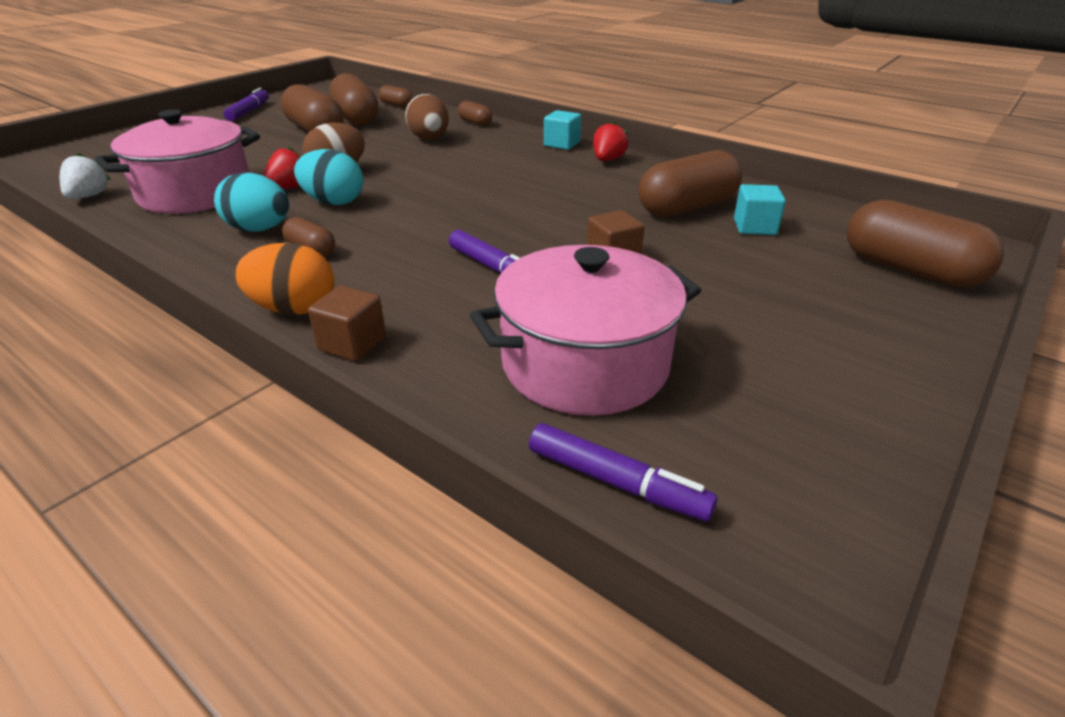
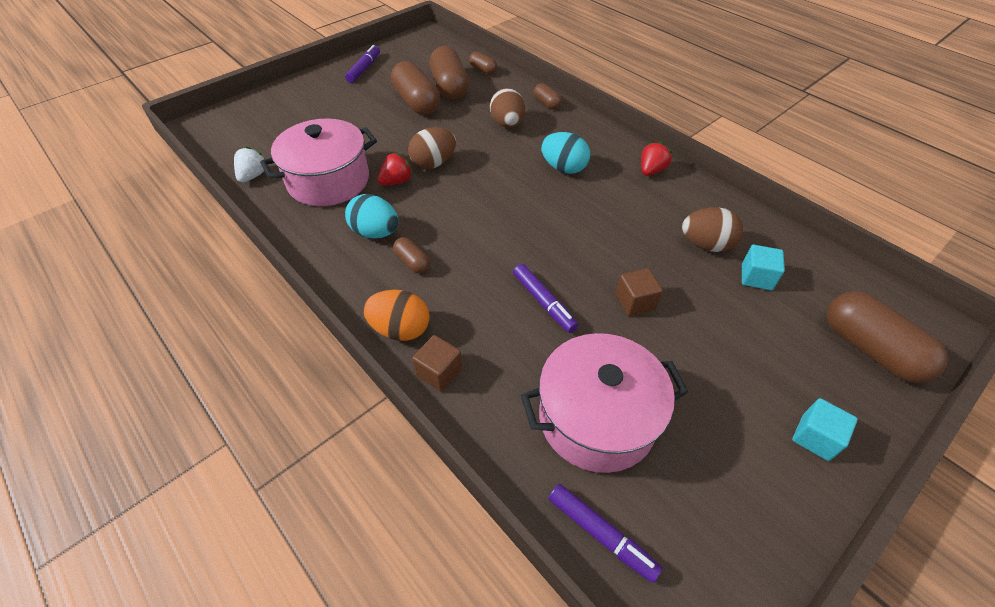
camera: 10 degrees right, 15 degrees up
(333, 202) = (429, 204): turquoise egg -> turquoise egg (563, 168)
(562, 144) = (616, 143): turquoise cube -> turquoise cube (815, 437)
(687, 208) = (706, 245): brown capsule -> brown egg

